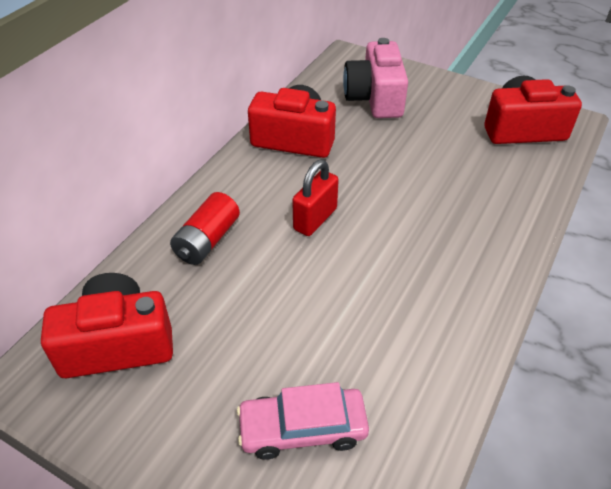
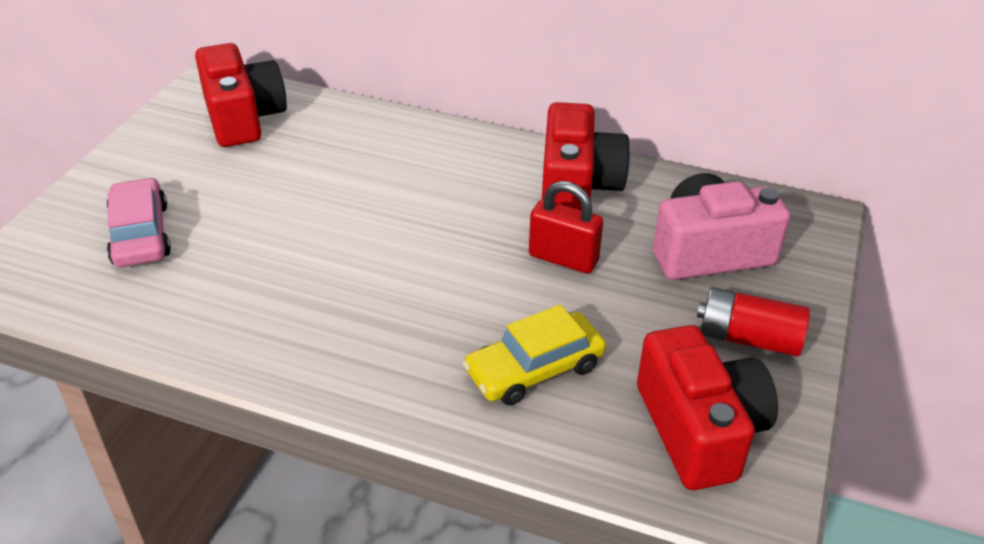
camera: 80 degrees right, 5 degrees down
(207, 240) = (379, 145): red battery -> red battery (748, 338)
(315, 219) = (426, 216): red padlock -> red padlock (563, 258)
(480, 183) = (534, 369): none -> yellow car

